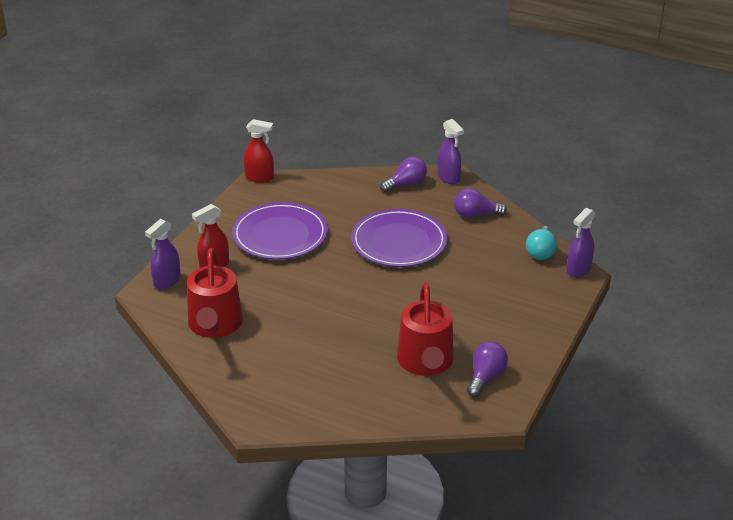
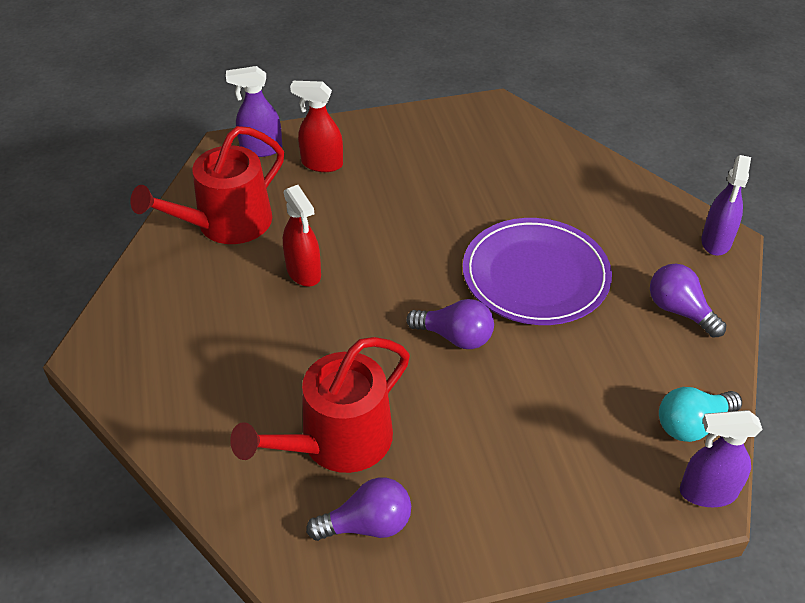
camera: 50 degrees right, 10 degrees up
(259, 178) = (505, 104): red spray bottle -> red spray bottle (304, 272)
(280, 235) = (429, 177): purple plate -> none
(406, 184) = (650, 215): purple light bulb -> purple light bulb (455, 337)

